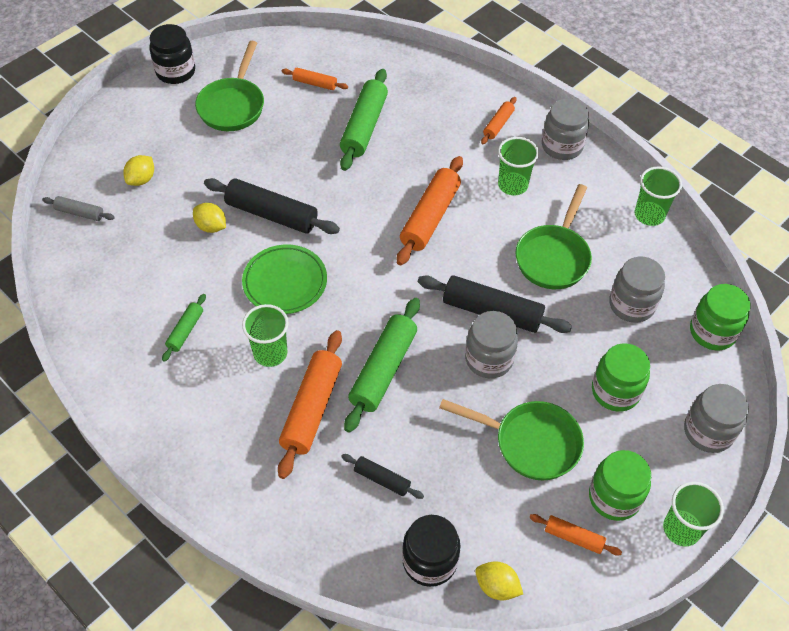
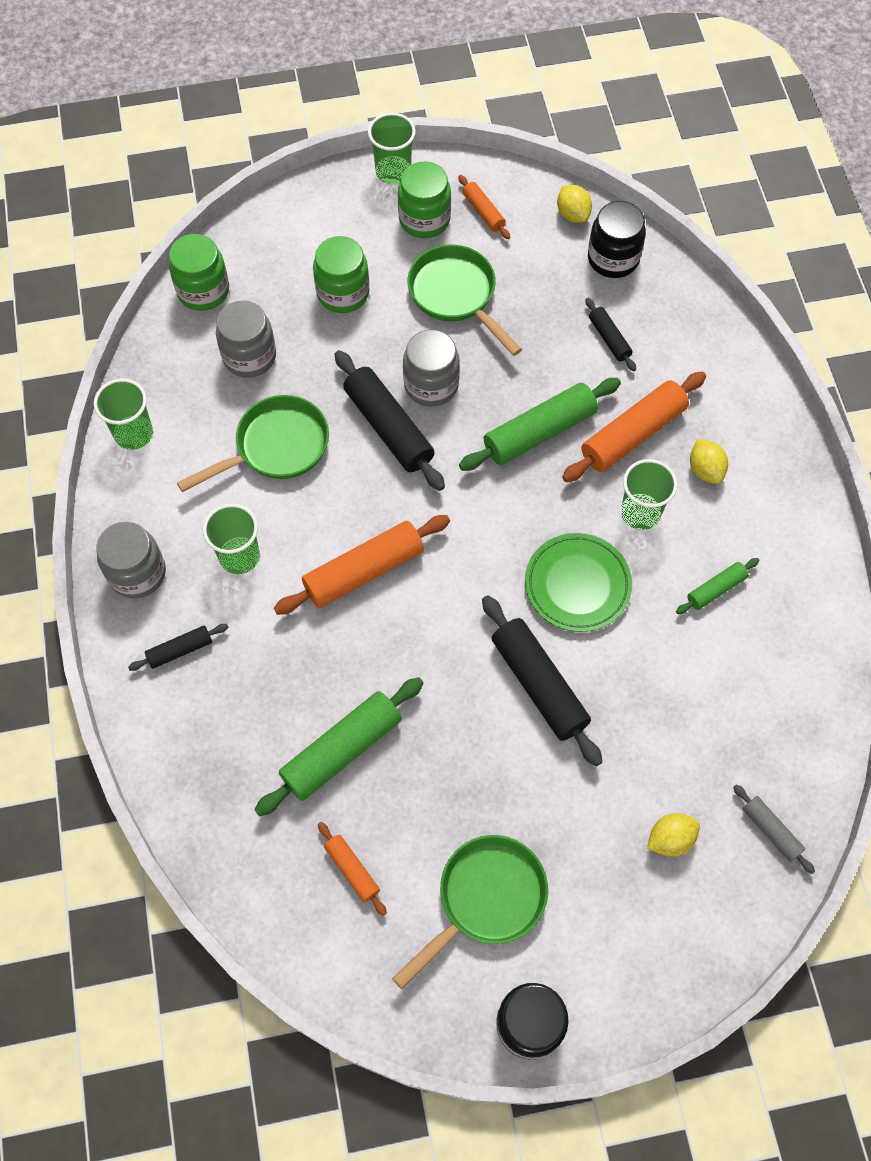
camera: 145 degrees left, 10 degrees up
(211, 226) = (619, 710): yellow lemon -> yellow lemon (705, 470)
(498, 124) = (180, 650): orange rolling pin -> black rolling pin
(708, 431) = (298, 220): grey jar -> none

